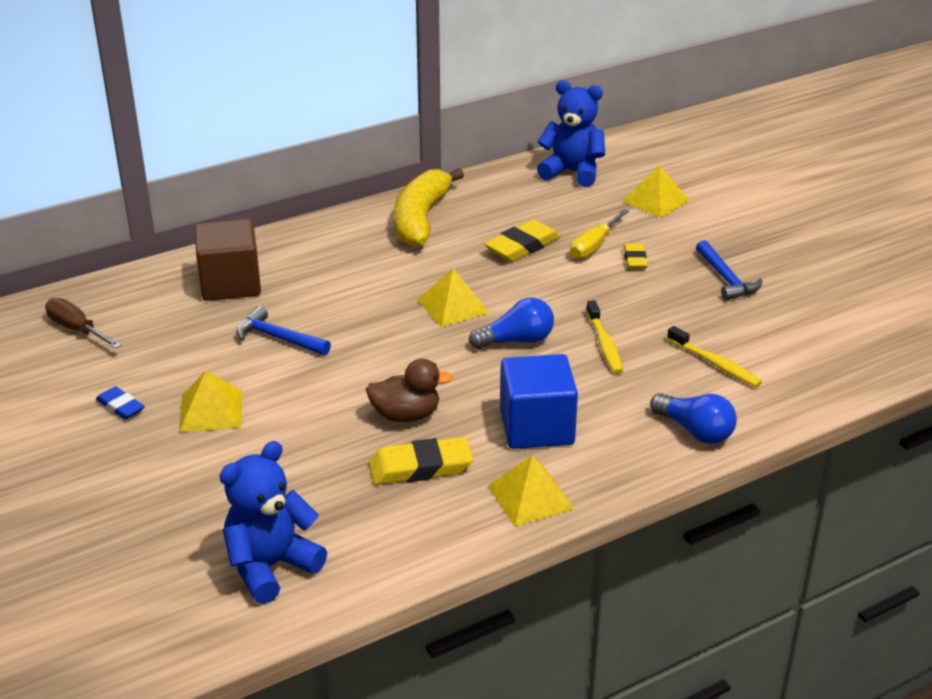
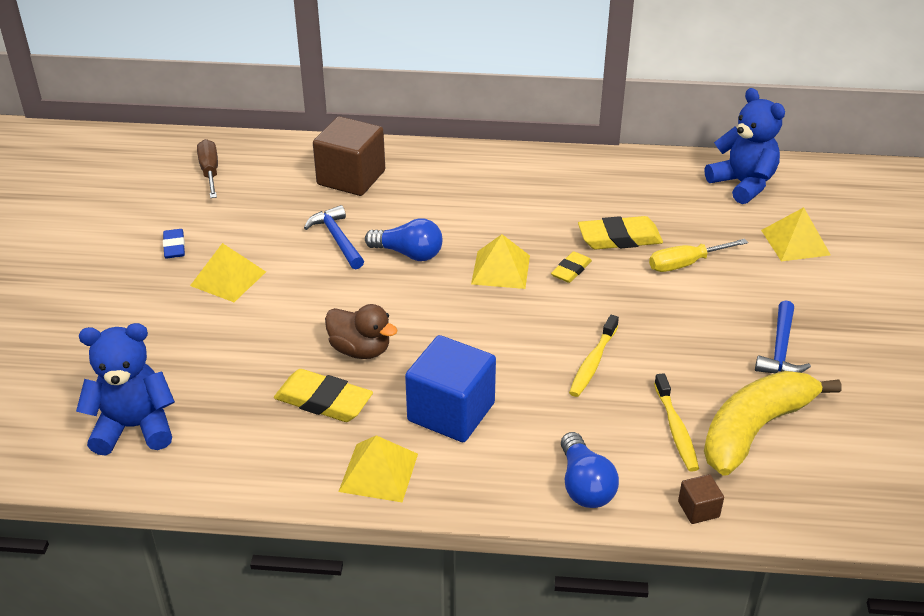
camera: 35 degrees right, 5 degrees up
(421, 219) = (558, 179): yellow banana -> yellow banana (754, 429)
(516, 341) = (520, 324): blue light bulb -> blue light bulb (409, 254)
(635, 259) = (710, 293): yellow eraser -> yellow eraser (571, 270)
(788, 409) = (698, 509): none -> brown cube

